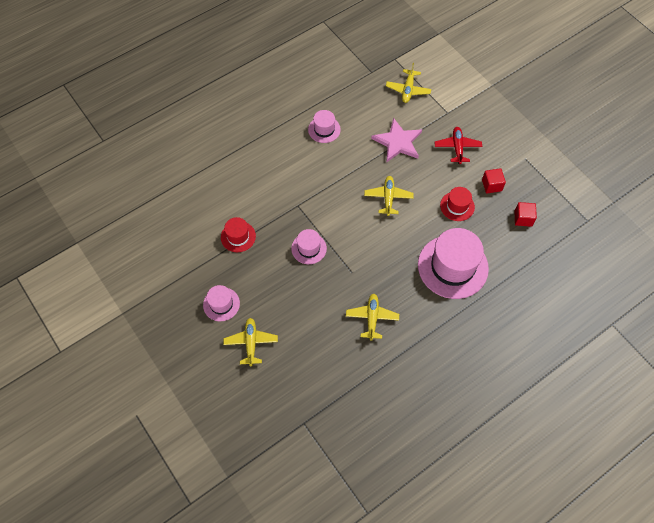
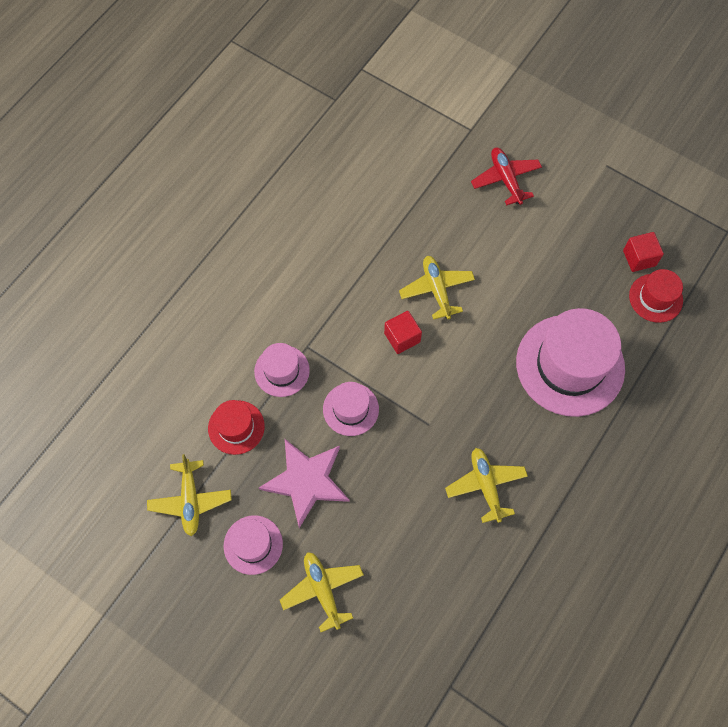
camera: 20 degrees left, 5 degrees up
(324, 129) = (300, 213): pink hat -> pink hat (282, 371)
(398, 142) = (417, 198): pink star -> pink star (306, 481)
(408, 90) = (400, 111): yellow plane -> yellow plane (190, 500)
(457, 206) = (540, 270): red hat -> red hat (655, 298)
(491, 185) = (576, 222): red cube -> red cube (402, 337)

